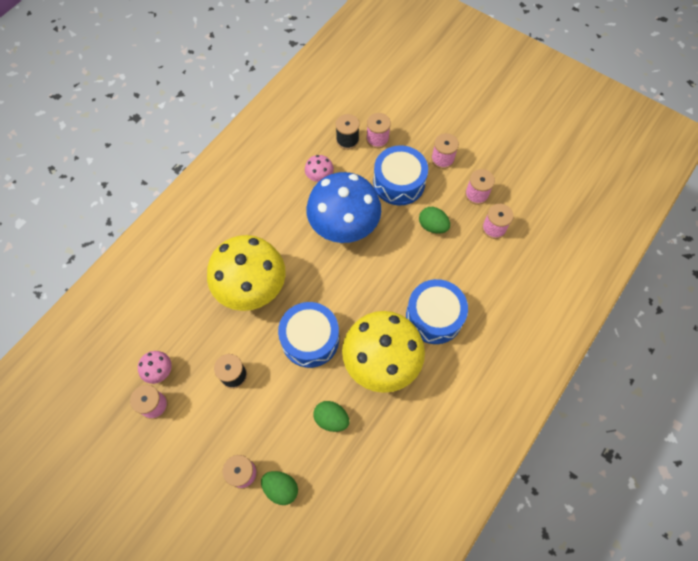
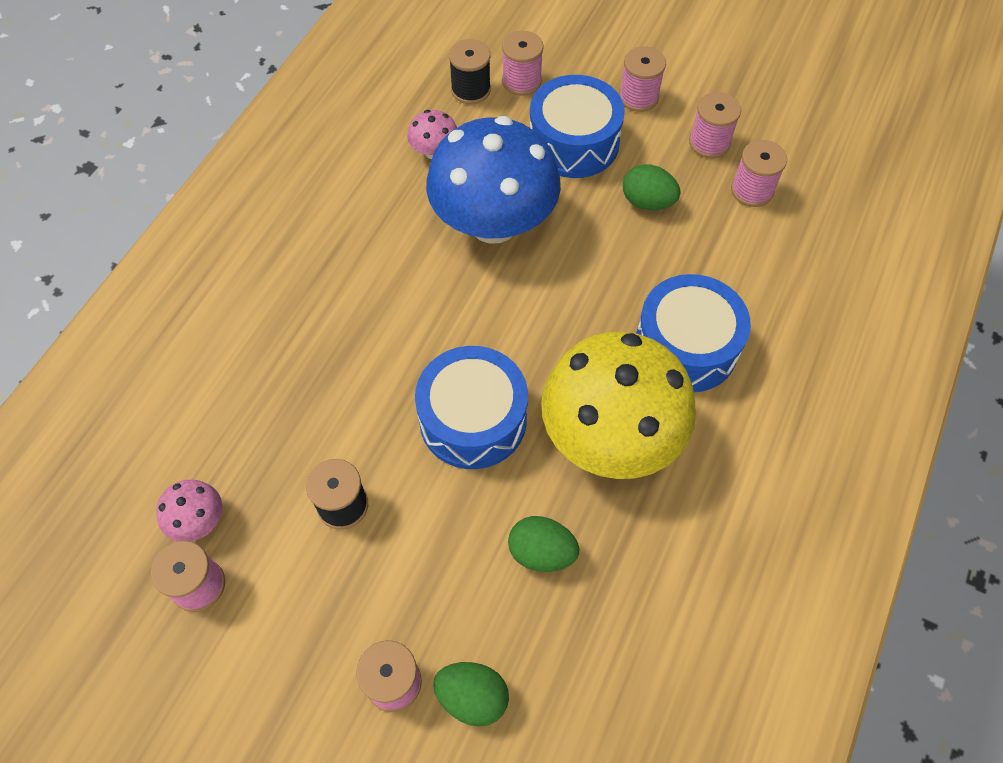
camera: 10 degrees left, 5 degrees down
(251, 287) = (348, 348): yellow mushroom -> none

